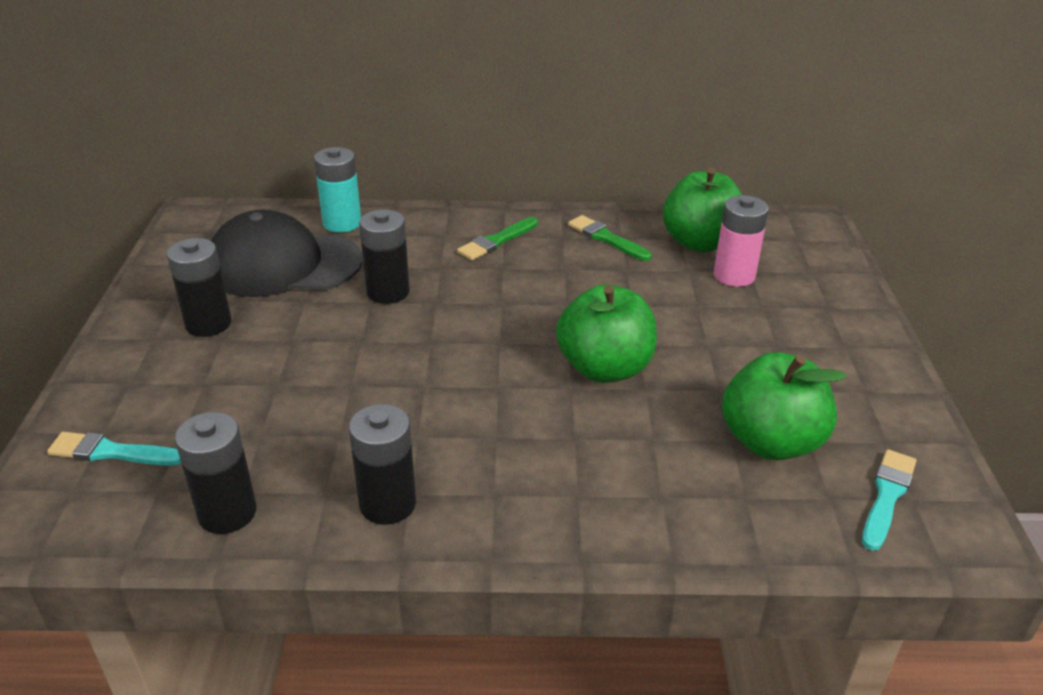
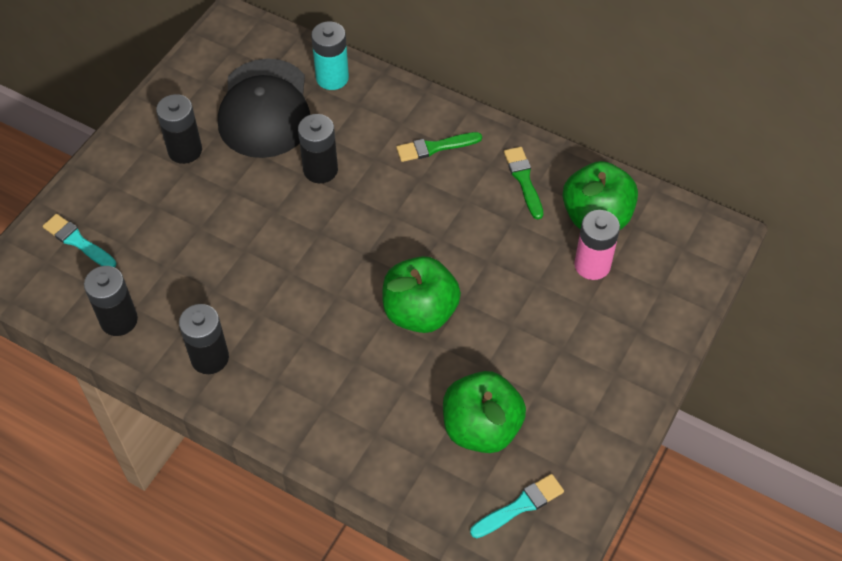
camera: 30 degrees right, 20 degrees up
(283, 265) = (265, 109): black cap -> black cap turned 120 degrees counterclockwise

